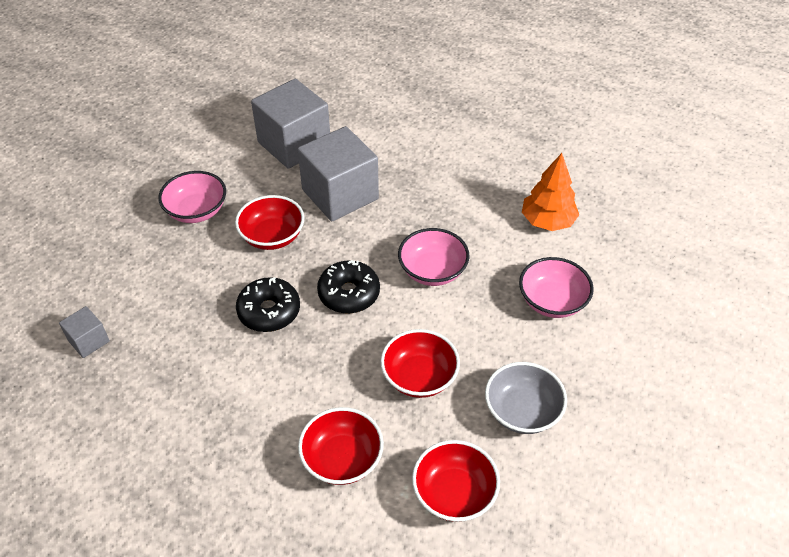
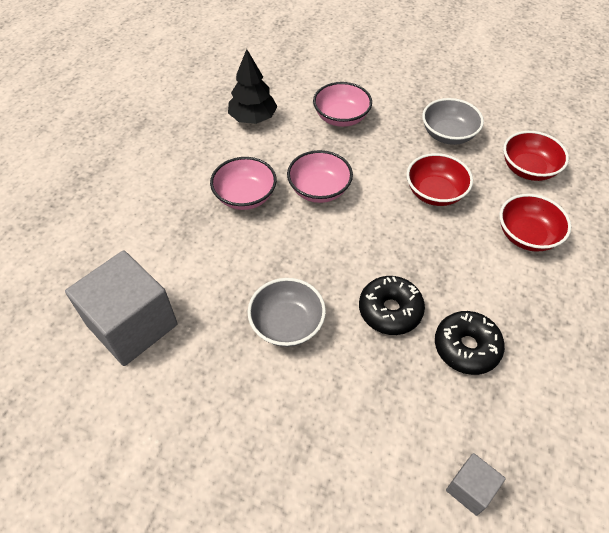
camera: 95 degrees left, 5 degrees up
(196, 211) = (250, 414): pink bowl -> pink bowl (245, 196)
(272, 236) = (287, 324): red bowl -> grey bowl
(340, 194) = (220, 269): grey cube -> none
(349, 294) = (356, 248): black donut -> black donut (466, 347)
(547, 221) = (253, 118): orange tree -> black tree

